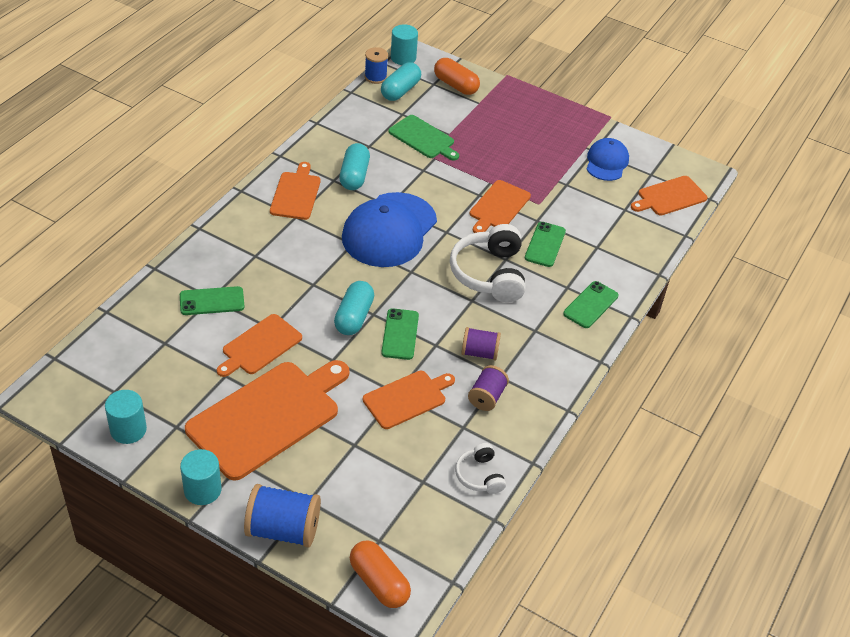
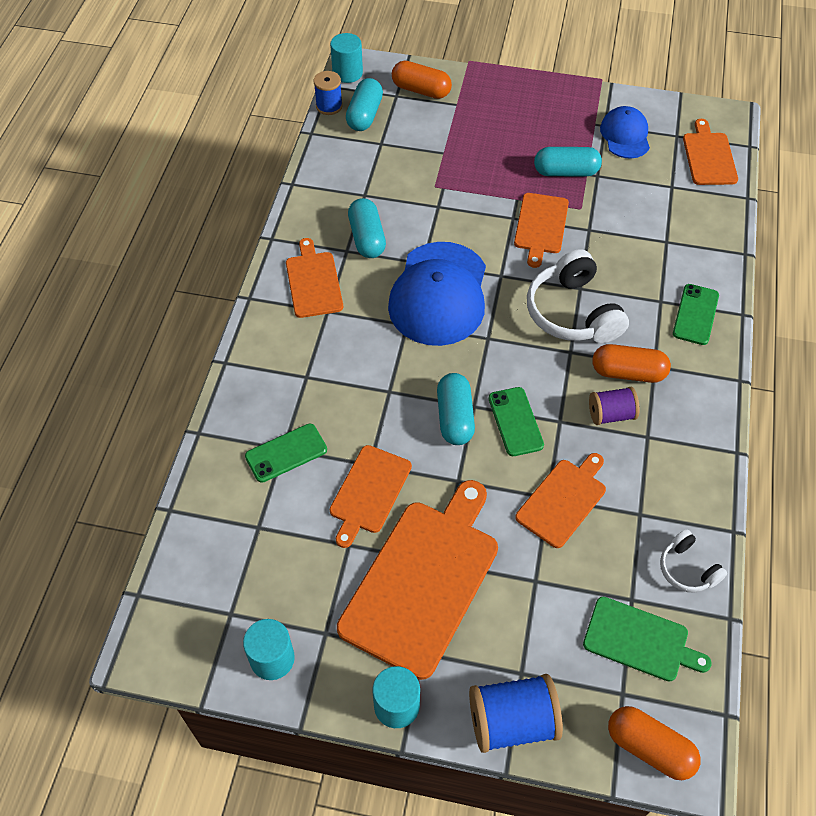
camera: 15 degrees left, 10 degrees up
(423, 138) = (419, 167): green cutting board -> green cutting board (640, 640)
(487, 397) = (646, 467): purple spool -> none
(510, 328) = (628, 372): none -> orange capsule
(541, 175) = (566, 172): none -> turquoise capsule
(545, 244) = (612, 256): green phone -> none
(669, 197) = (709, 156): orange cutting board -> orange cutting board turned 135 degrees clockwise

